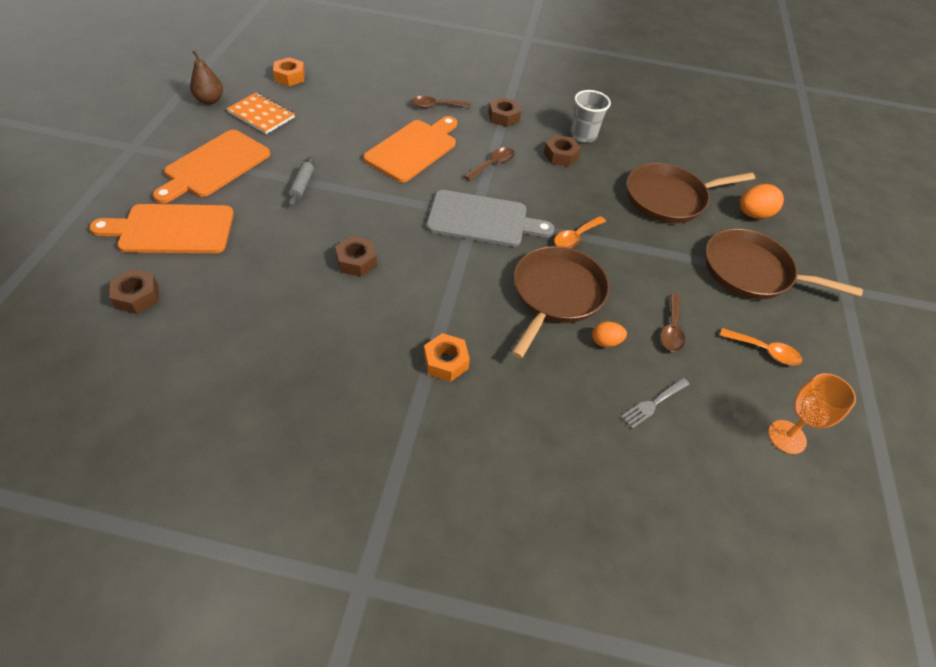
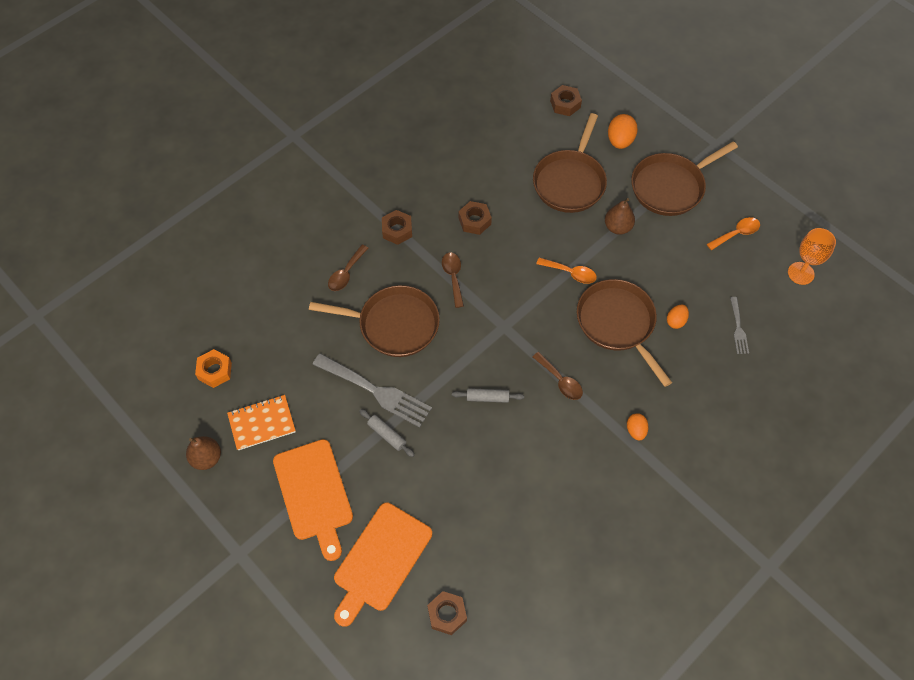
camera: 50 degrees left, 10 degrees up
(340, 163) = (376, 391): none -> grey fork
(356, 261) = (503, 438): brown nut -> brown nut (565, 104)
(390, 233) = (487, 398): none -> grey rolling pin
(413, 149) = (394, 324): orange cutting board -> brown pan
(446, 362) = (636, 430): orange nut -> orange egg
(482, 220) = (513, 324): grey cutting board -> none
(575, 237) = (571, 273): orange spoon -> orange spoon turned 60 degrees counterclockwise
(583, 135) = (461, 188): grey cup -> none
(661, 251) = (617, 227): none -> brown pear
(671, 329) = (689, 274): brown spoon -> brown spoon (560, 381)

